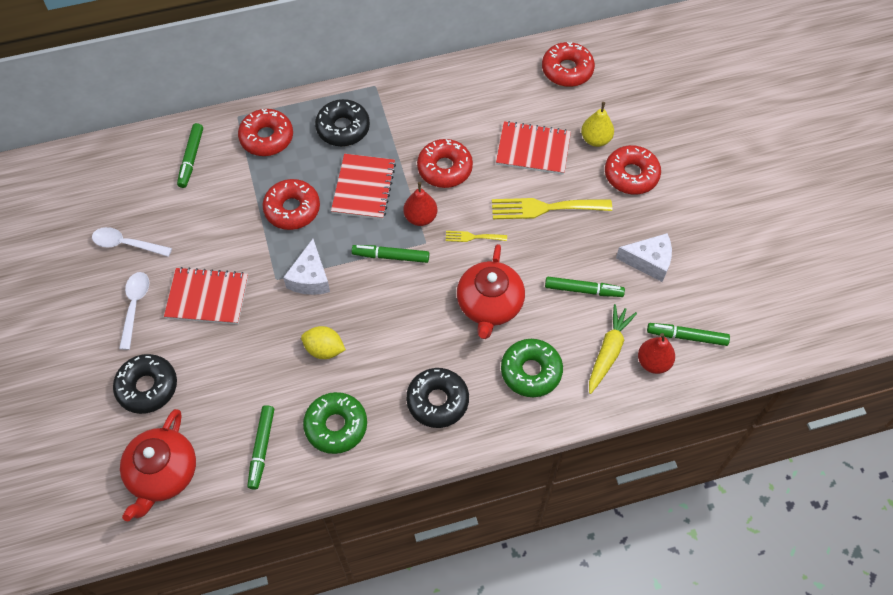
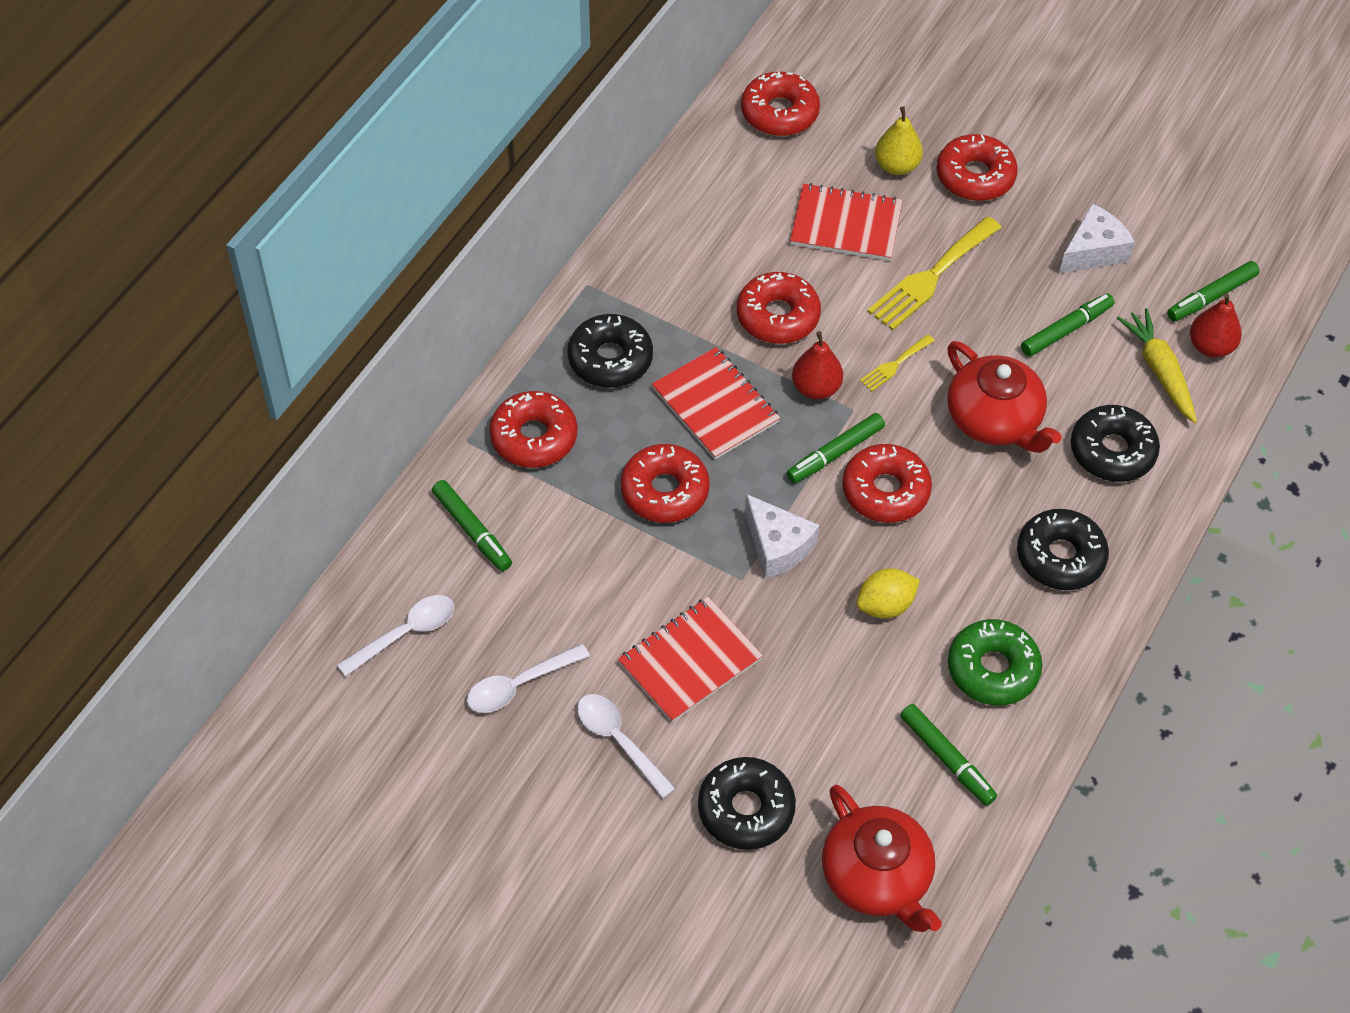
camera: 45 degrees left, 5 degrees down
(111, 181) = (405, 634): none -> white spoon
(392, 294) = (885, 491): none -> red donut
(531, 371) = (1112, 451): green donut -> black donut
(533, 149) = (846, 225): red notebook -> red notebook turned 45 degrees clockwise

